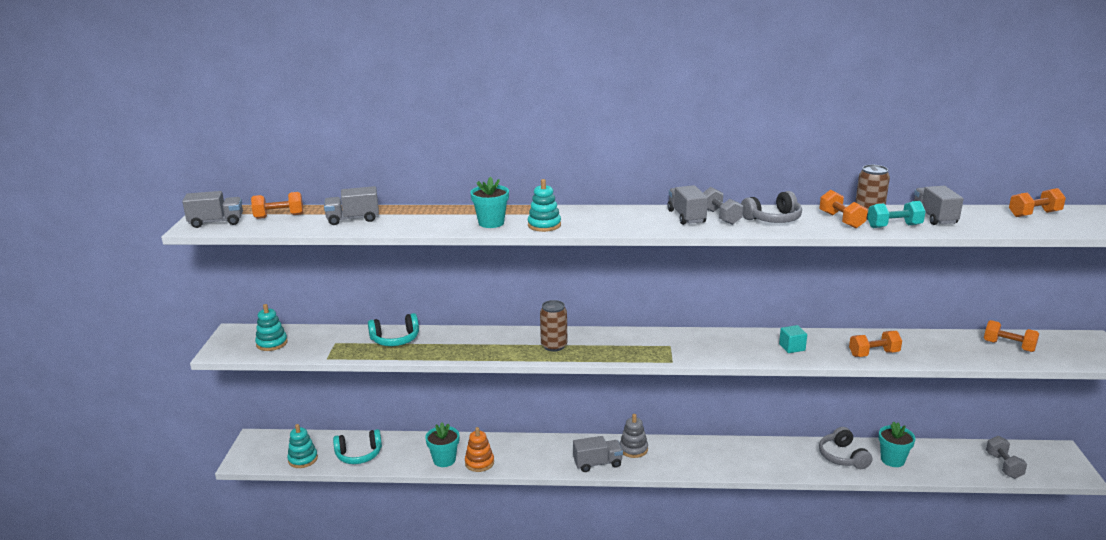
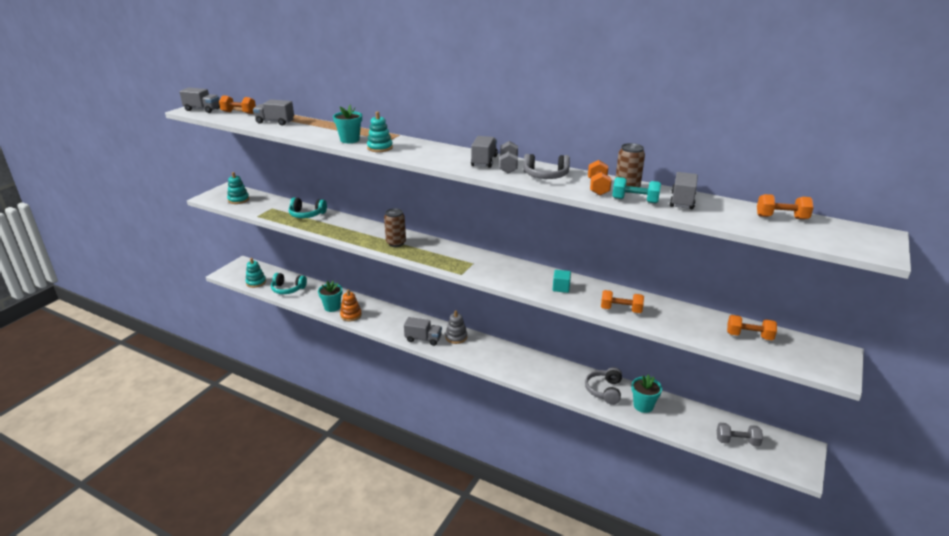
camera: 25 degrees right, 5 degrees up
(1003, 466) = (737, 441): grey dumbbell -> grey dumbbell turned 75 degrees clockwise
(1008, 346) = (749, 336): orange dumbbell -> orange dumbbell turned 45 degrees counterclockwise

